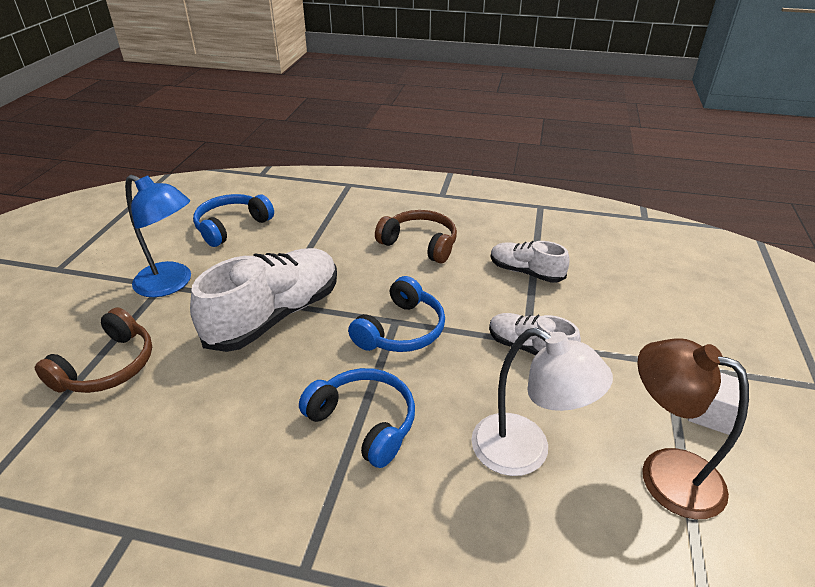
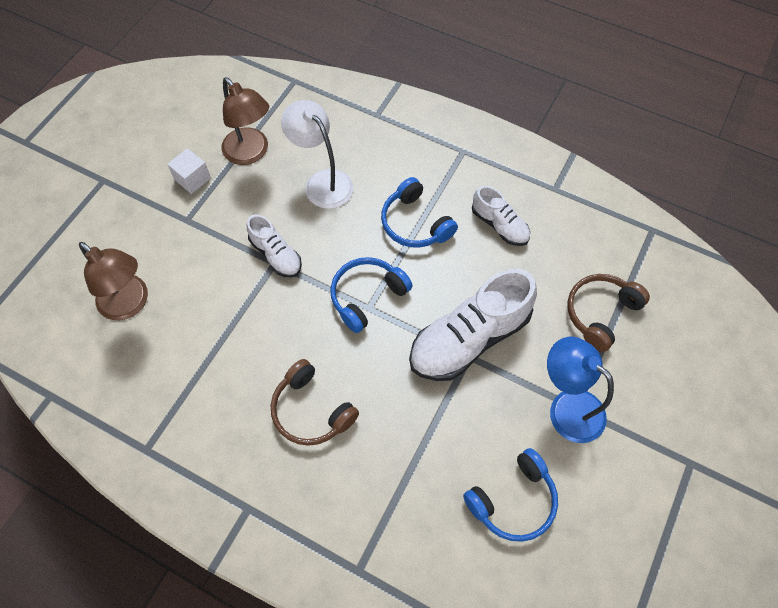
camera: 165 degrees left, 25 degrees up
(525, 272) = (229, 340): white shoe -> white shoe (499, 225)
(645, 279) = (130, 304): none -> brown lamp

